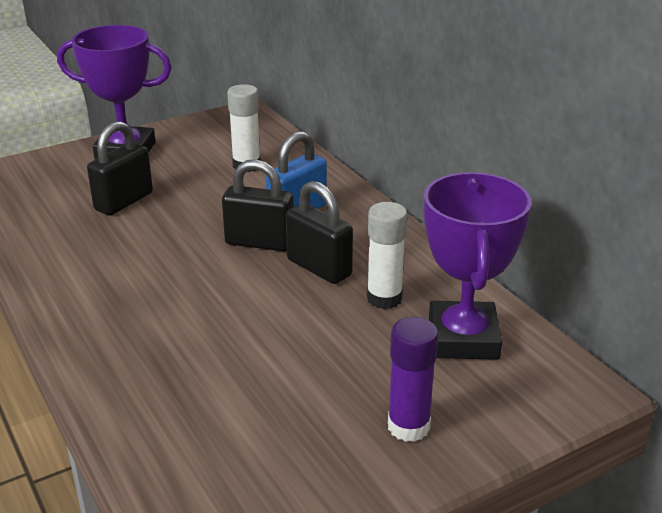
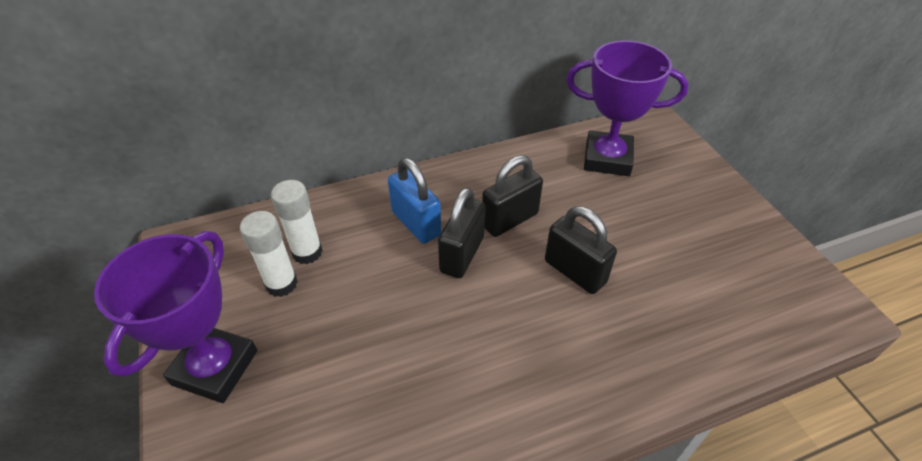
camera: 80 degrees left, 15 degrees up
(124, 202) = (346, 368): black padlock -> black padlock (575, 271)
(384, 298) = (557, 188): white glue stick -> white glue stick (281, 284)
(408, 426) = (700, 199): purple glue stick -> none

